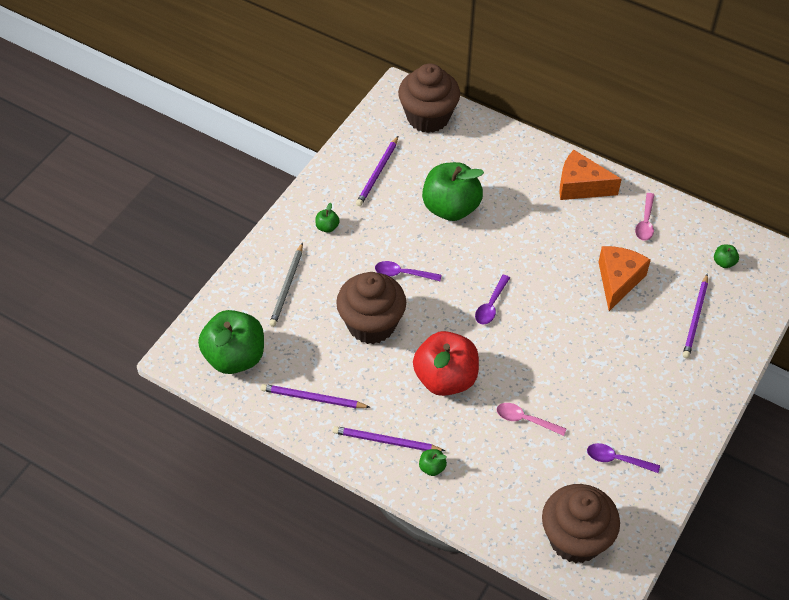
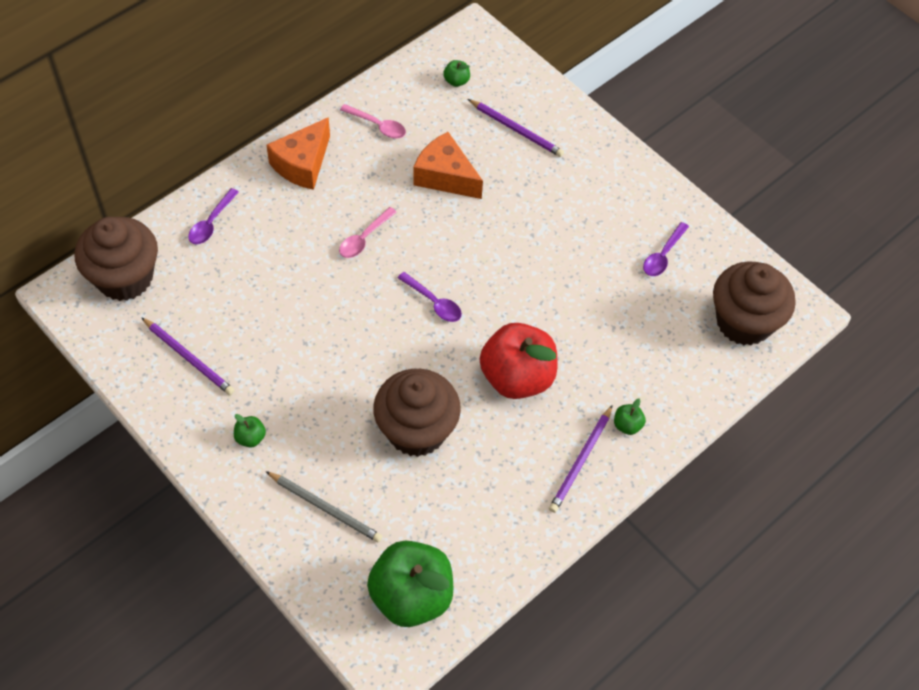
camera: 75 degrees left, 5 degrees up
(313, 398) = (500, 522): purple pencil -> none
(403, 274) = (355, 376): purple spoon -> purple spoon (211, 222)
(451, 208) = (278, 298): green apple -> none
(525, 420) = (593, 319): pink spoon -> pink spoon (364, 238)

